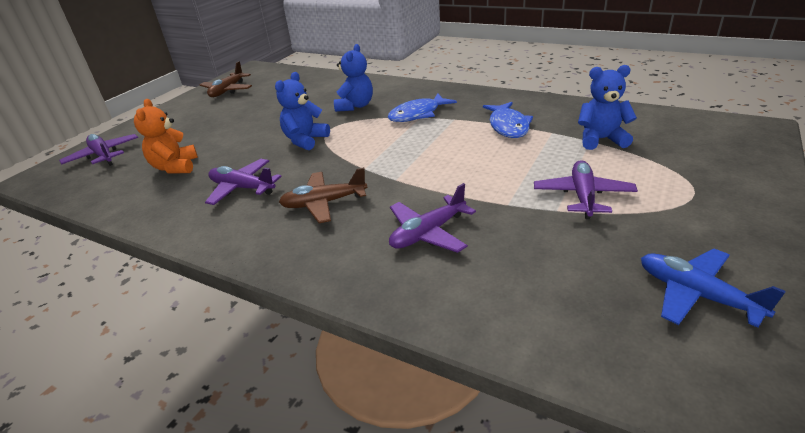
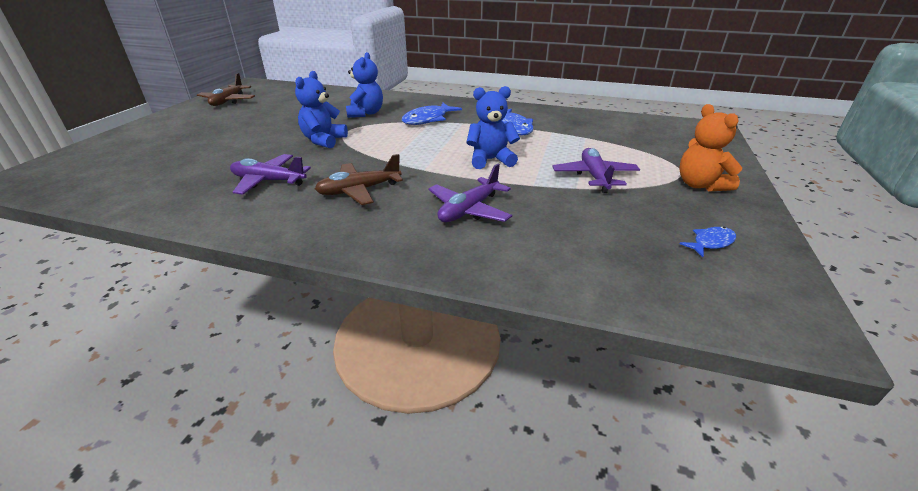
camera: 15 degrees left, 0 degrees up
(103, 156) = (97, 157): purple plane -> none
(175, 167) = (187, 165): orange teddy bear -> orange teddy bear (700, 185)
(601, 139) = (594, 136): blue teddy bear -> blue teddy bear (490, 160)
(696, 294) = (710, 242): blue plane -> blue fish

